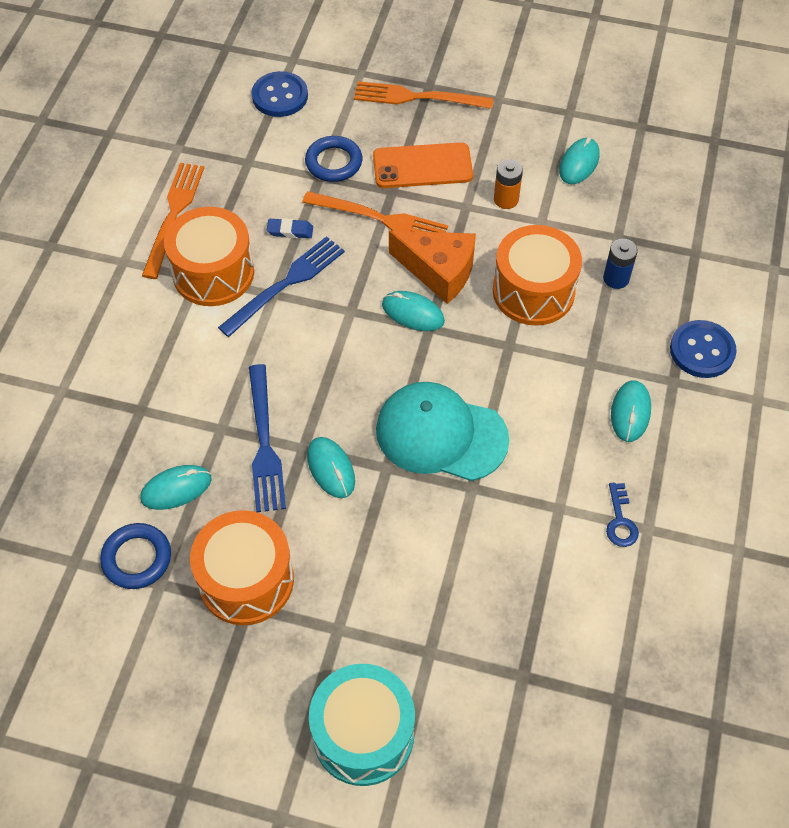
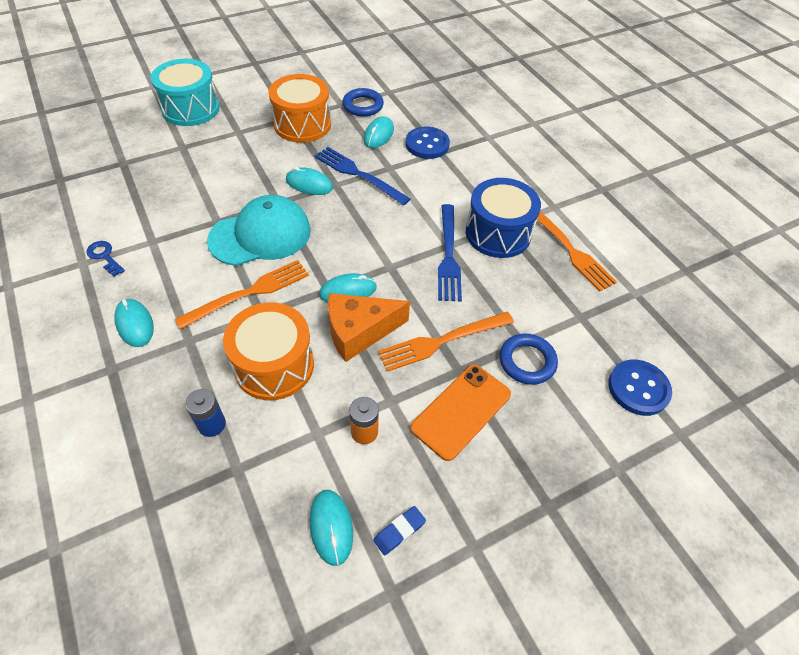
camera: 135 degrees right, 5 degrees down
(213, 273) = (498, 233): orange drum -> blue drum
(290, 231) = (489, 289): blue eraser -> blue eraser (399, 531)
(417, 97) = (542, 482): orange fork -> orange fork (249, 293)
(702, 350) = (97, 409): blue button -> blue button (427, 144)

